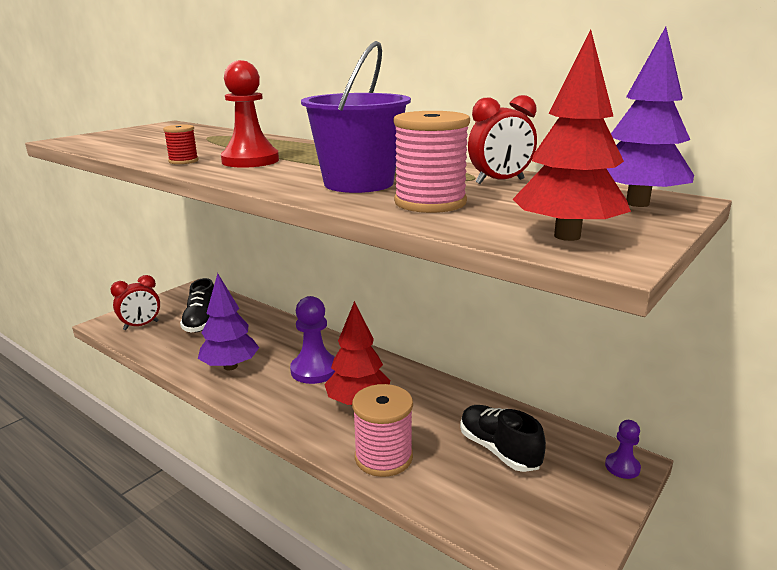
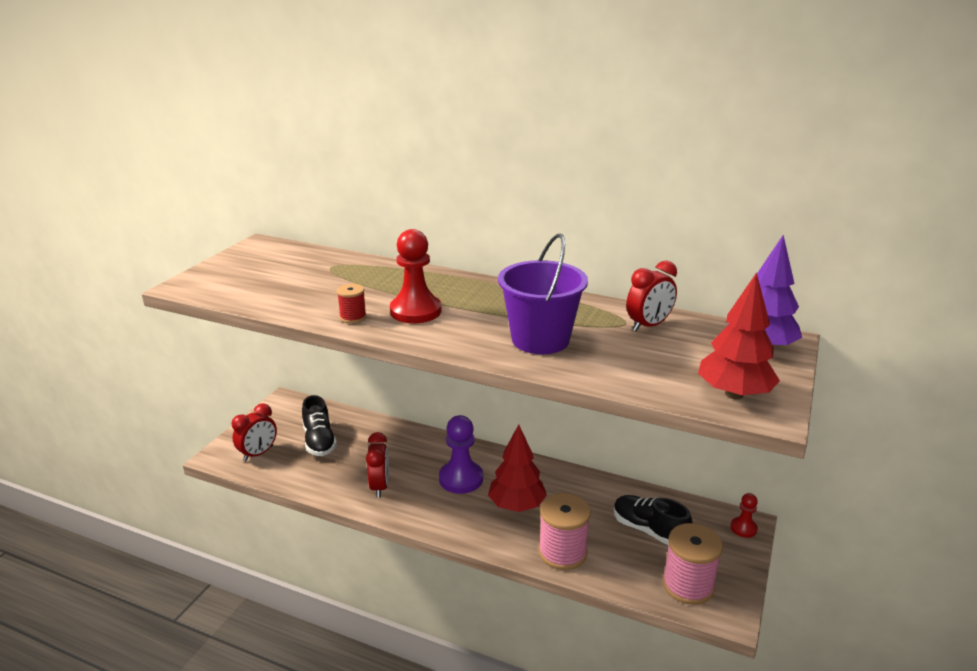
camera: 15 degrees left, 5 degrees up
(230, 366) = (380, 487): purple tree -> red clock
(430, 202) = (615, 362): pink spool -> pink spool (688, 585)
(622, 467) = (743, 528): purple pawn -> red pawn

